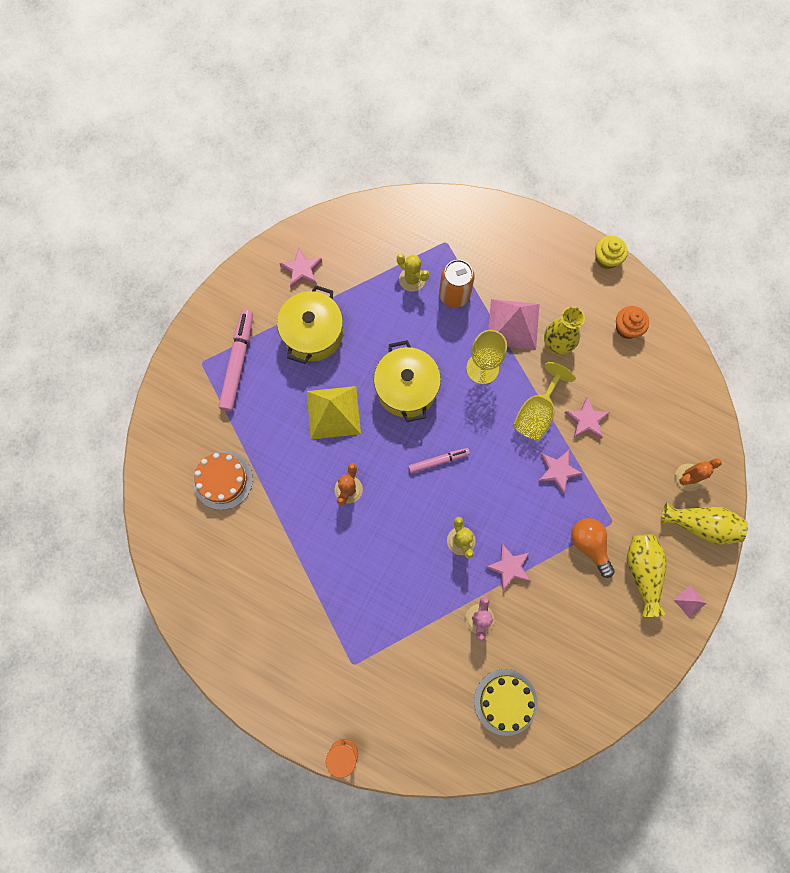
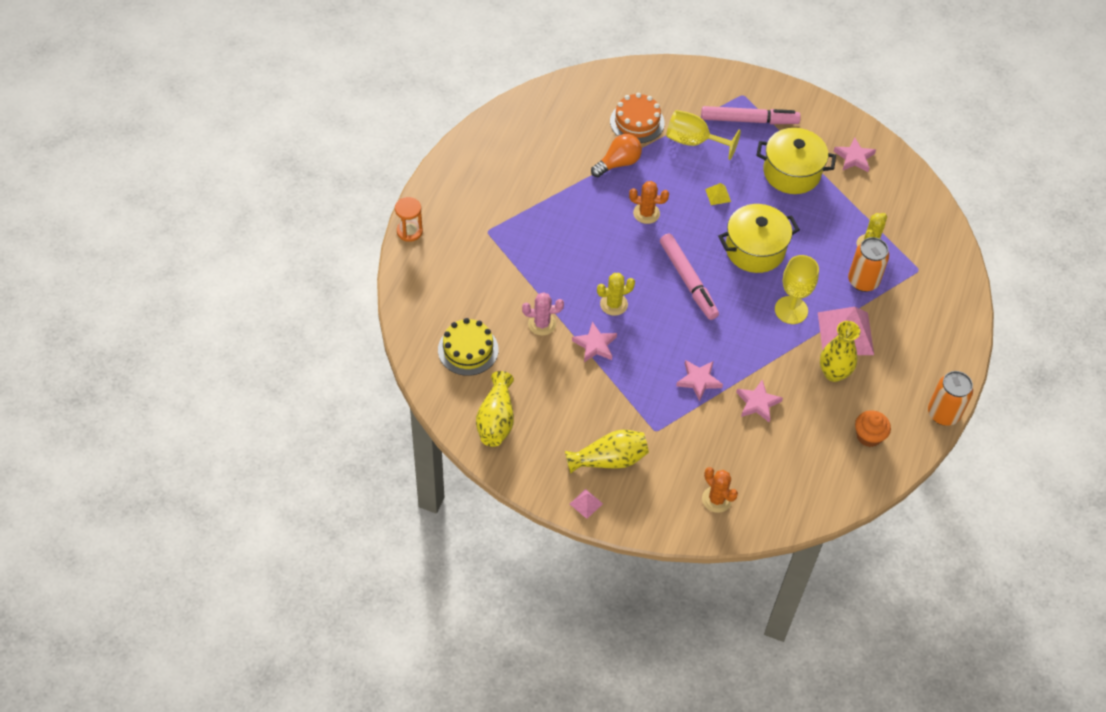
camera: 80 degrees right, 20 degrees down
(333, 412) = (718, 195): yellow pyramid -> yellow pyramid, size x0.44
(438, 461) = (688, 281): pink marker -> pink marker, size x1.71
(536, 413) = (755, 359): yellow goblet -> yellow goblet (693, 142)
(589, 545) = (628, 412): orange light bulb -> orange light bulb (618, 163)
(606, 259) = (943, 414): yellow cupcake -> orange can
(701, 525) = (667, 512): yellow vase -> yellow vase (496, 420)

